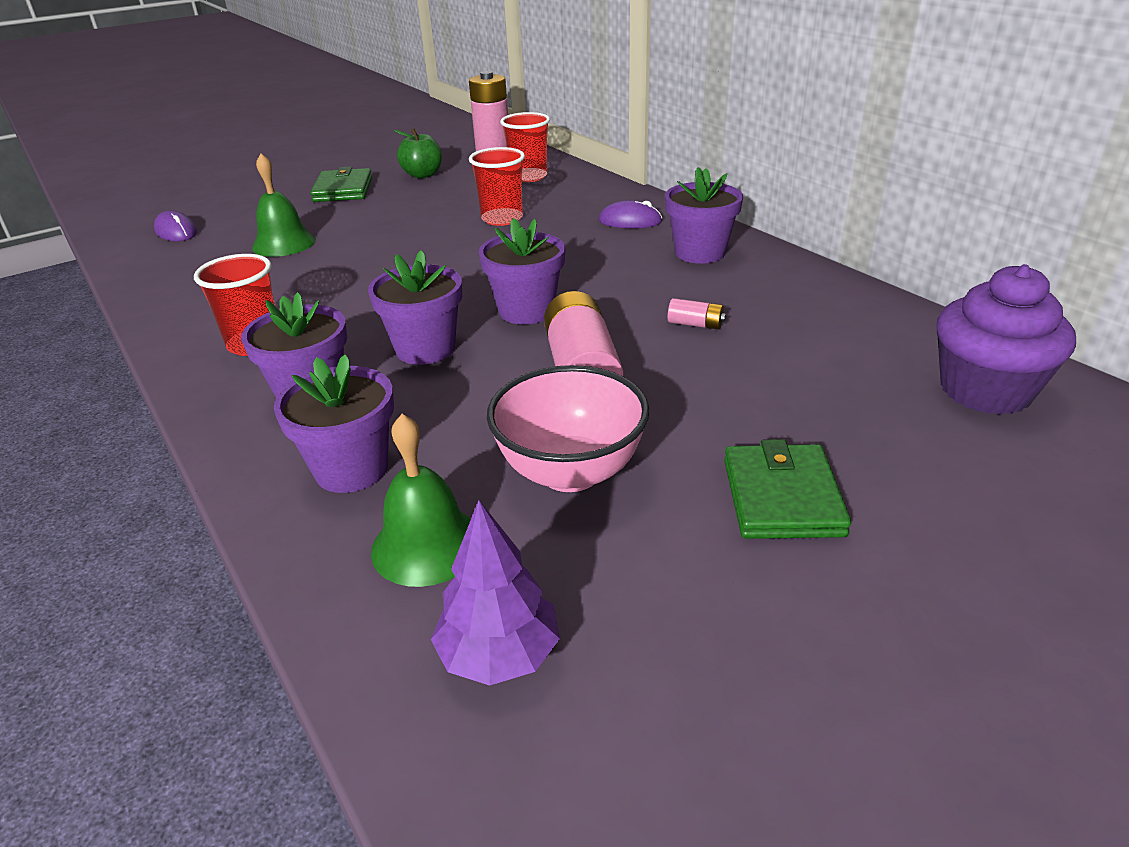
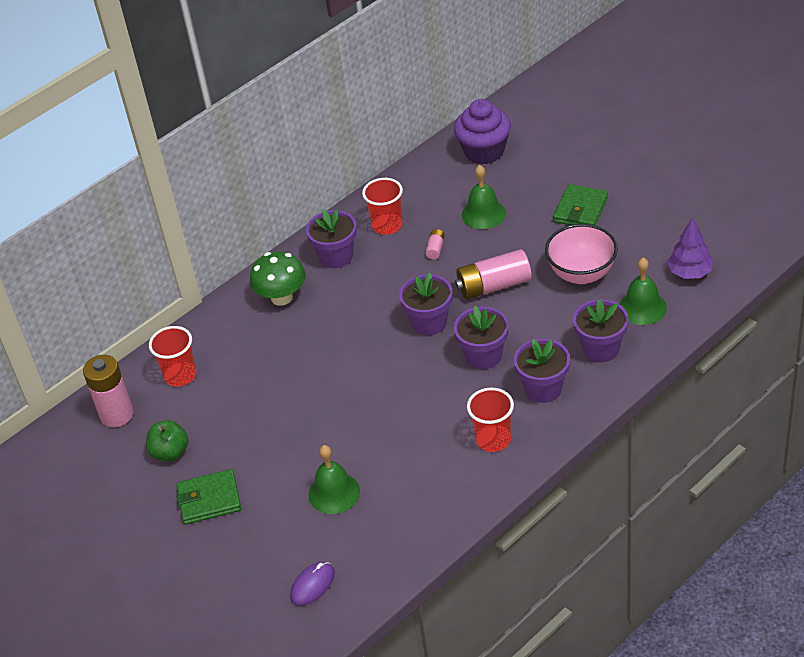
camera: 95 degrees left, 10 degrees up
(502, 219) = (278, 370): red cup -> red cup (387, 225)
(630, 221) = (282, 297): purple mouse -> green mushroom
(782, 375) = (483, 214): none -> green bell
(782, 497) = (580, 210): green wallet -> green wallet turned 60 degrees counterclockwise

